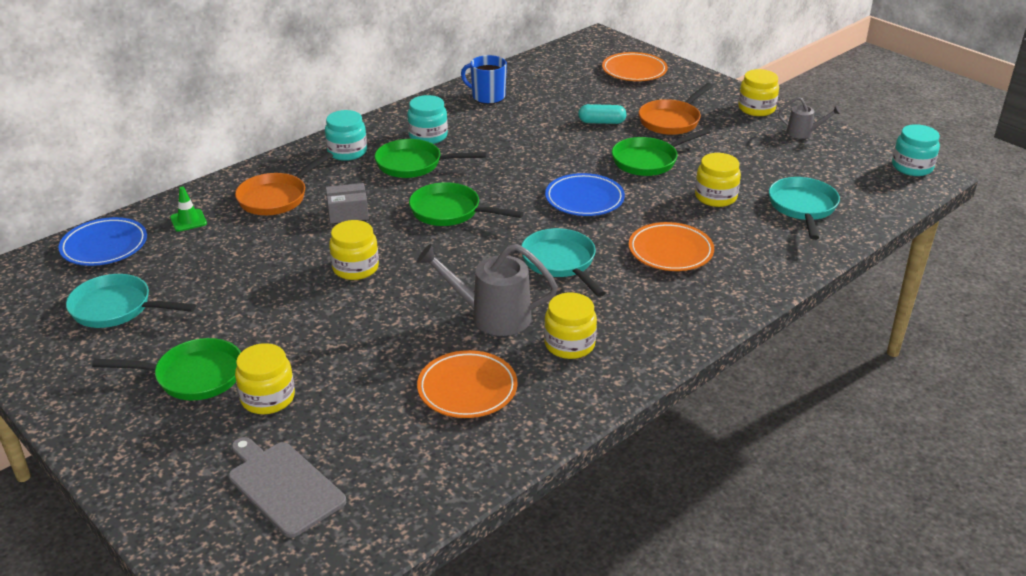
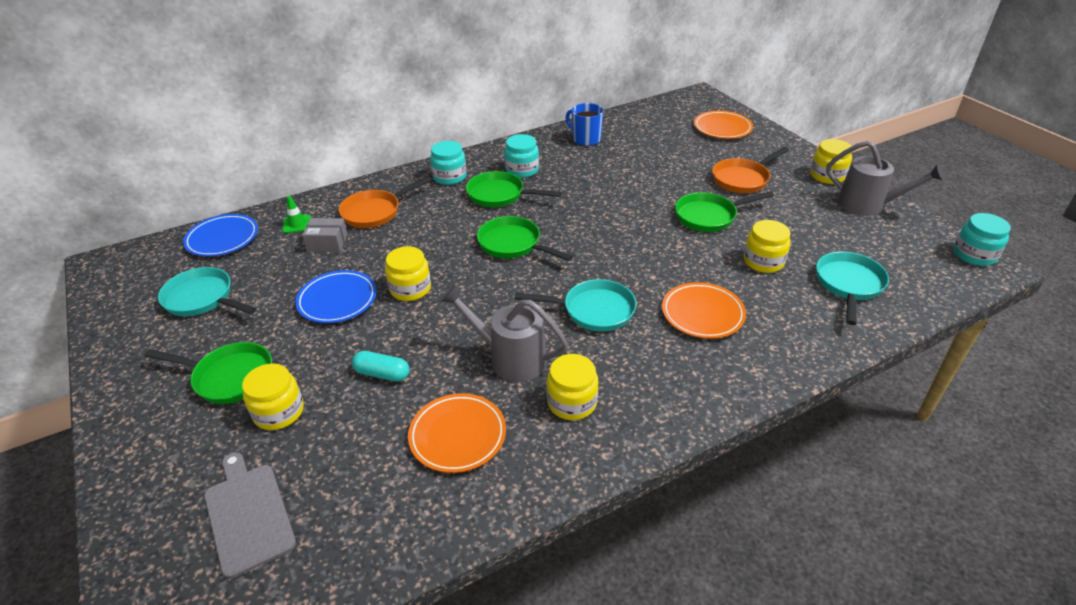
camera: 15 degrees right, 5 degrees up
(348, 213) = (426, 234): grey box -> grey box (327, 243)
(560, 262) = (593, 310): turquoise pan -> turquoise pan turned 105 degrees clockwise
(584, 199) = (637, 248): blue plate -> blue plate (337, 300)
(601, 122) = (677, 173): turquoise capsule -> turquoise capsule (382, 374)
(804, 133) = (868, 205): grey watering can -> grey watering can, size x1.82

